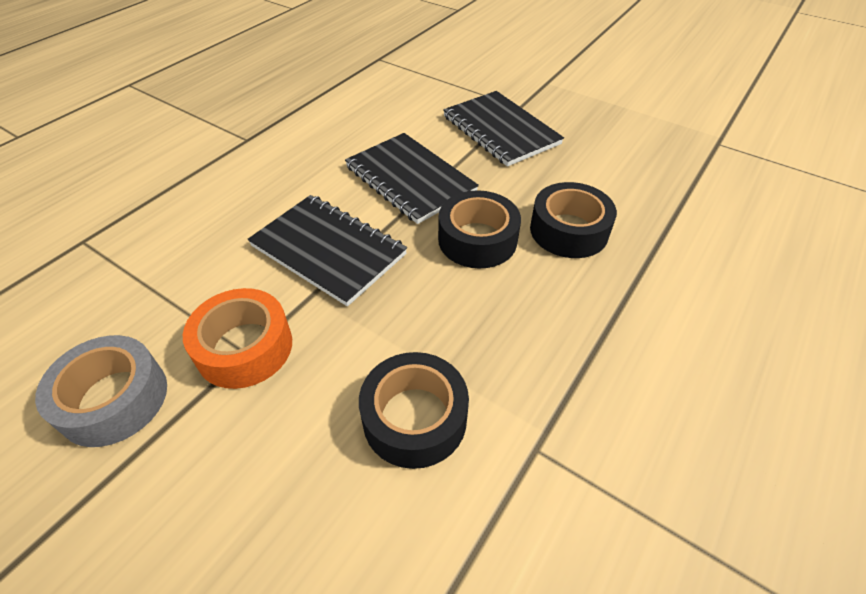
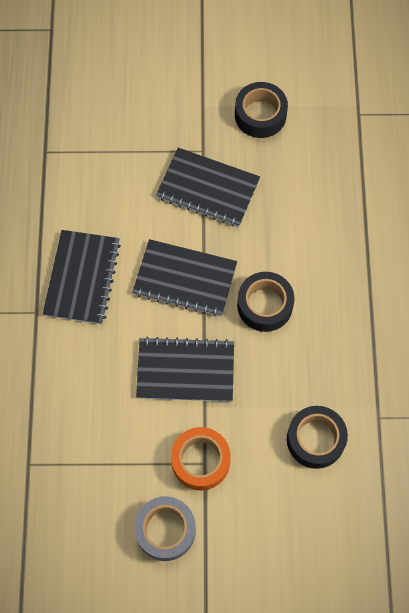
camera: 35 degrees left, 20 degrees up
(314, 136) = (82, 278): none -> black notebook
(569, 230) = (312, 263): black tape -> black tape (260, 115)

